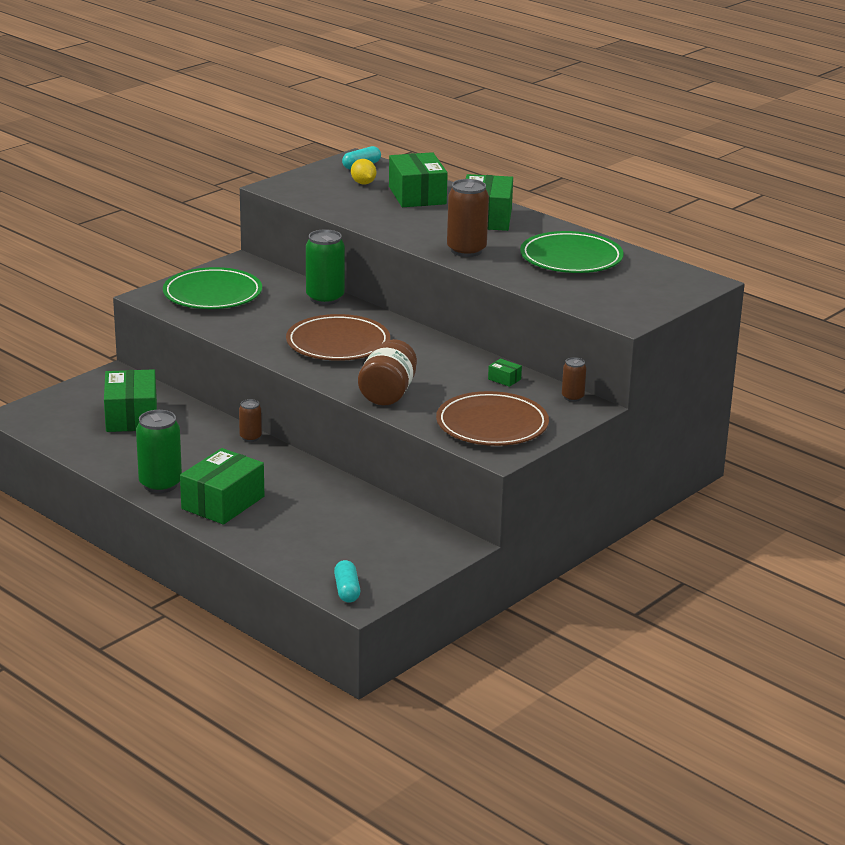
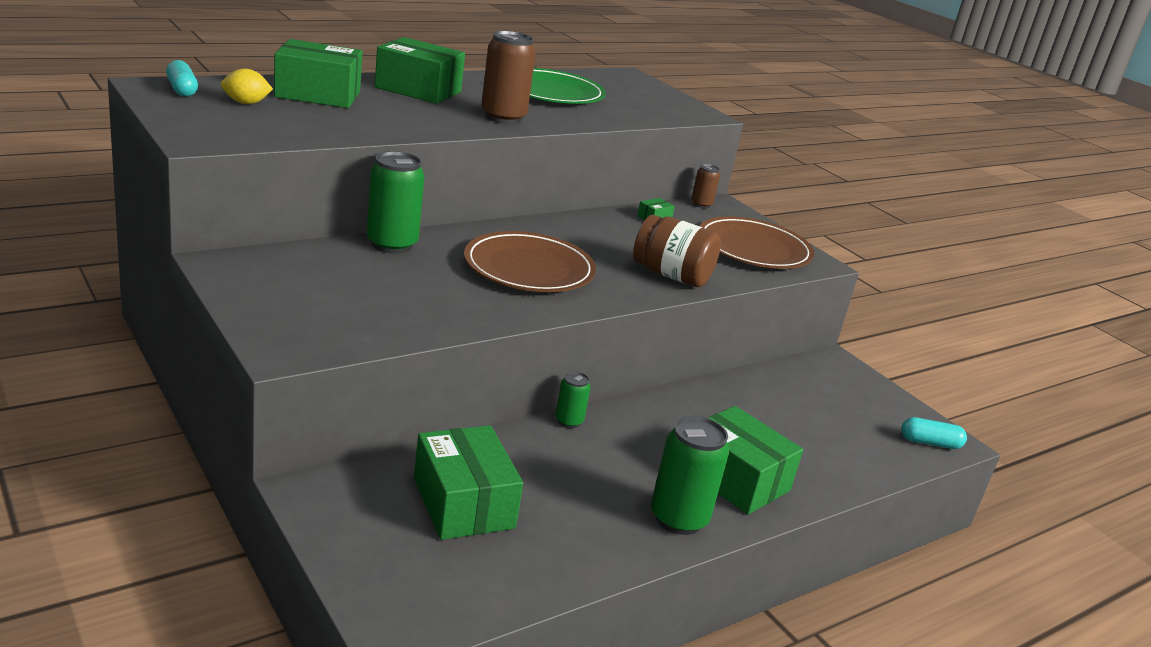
camera: 80 degrees left, 0 degrees up
(131, 416) = (463, 503): green box -> green box turned 60 degrees clockwise
(212, 294) = (317, 305): green plate -> none
(250, 437) = (569, 421): brown can -> green can

